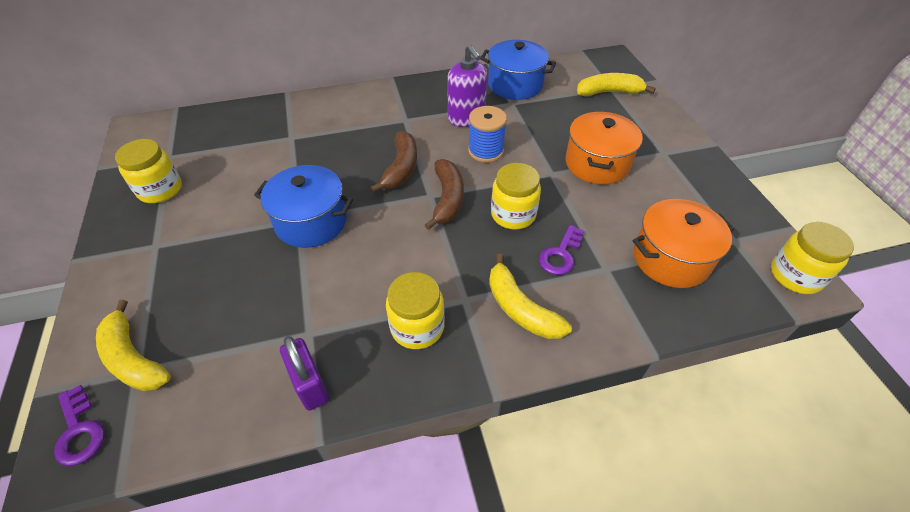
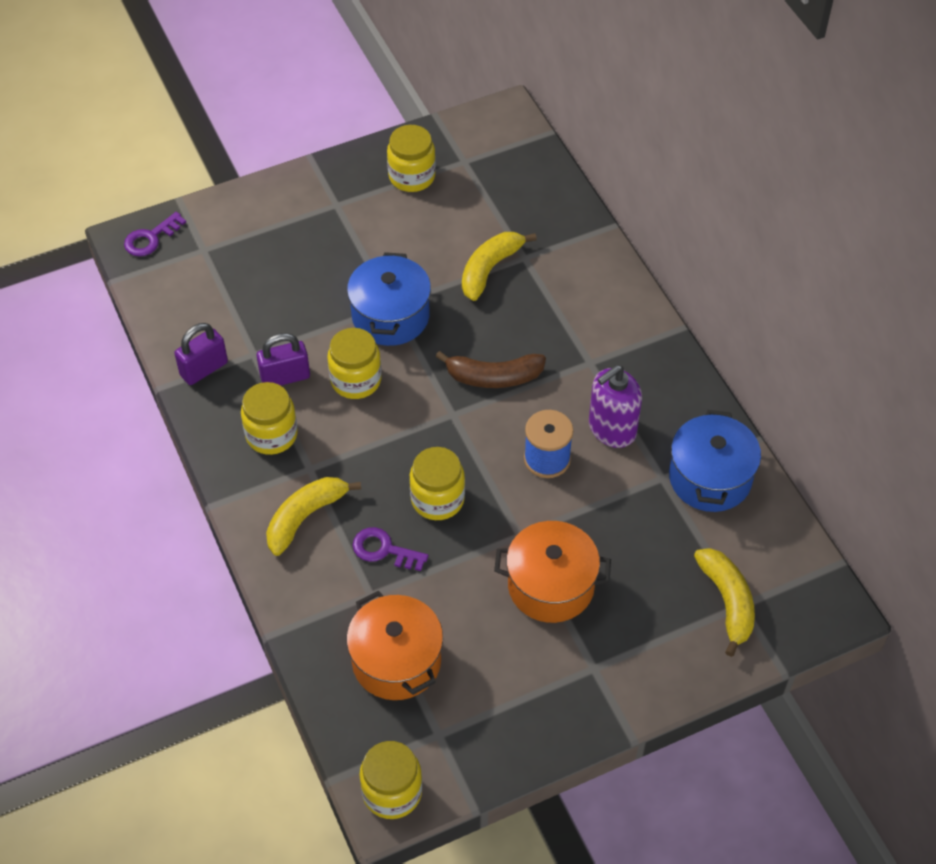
camera: 80 degrees right, 5 degrees up
(133, 358) = (214, 242): yellow banana -> yellow banana (489, 269)
(349, 308) = (285, 377): none -> purple padlock
(373, 254) = (356, 380): none -> yellow jar
(447, 199) = (450, 432): brown banana -> none

